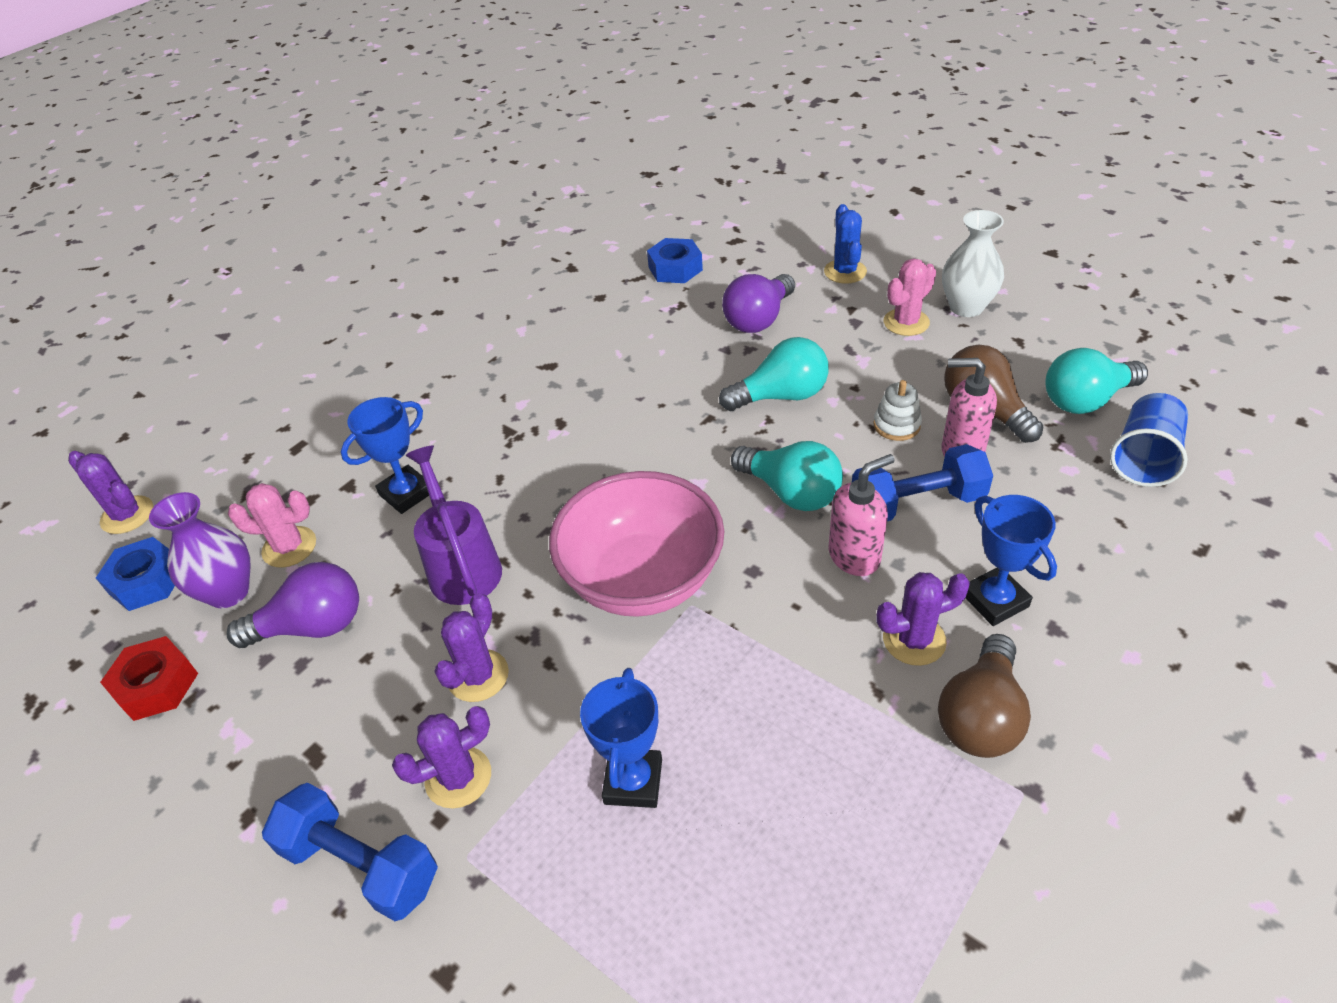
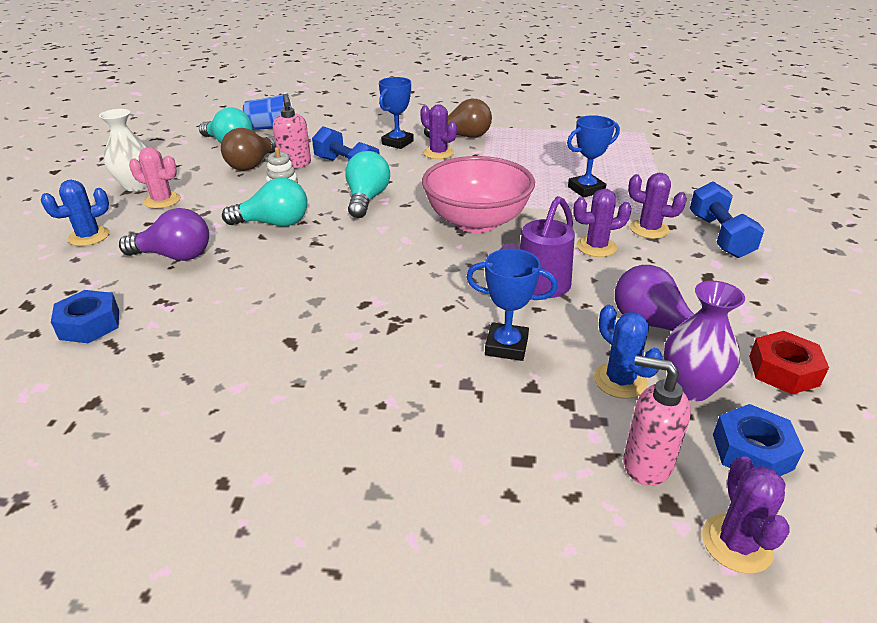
camera: 125 degrees left, 10 degrees down
(289, 547) = (620, 381): pink cactus -> blue cactus
(781, 396) = (274, 223): turquoise light bulb -> turquoise light bulb turned 135 degrees clockwise
(854, 556) = (400, 174): pink soap dispenser -> pink soap dispenser (646, 464)

